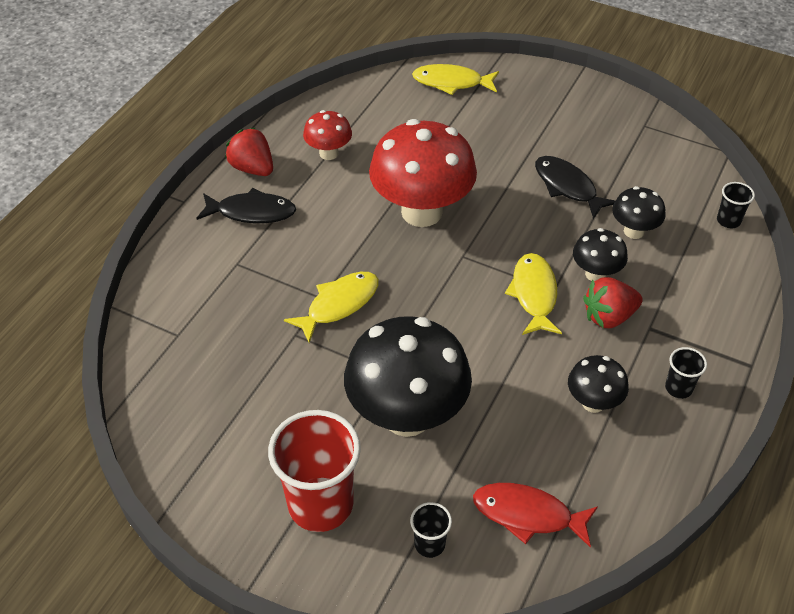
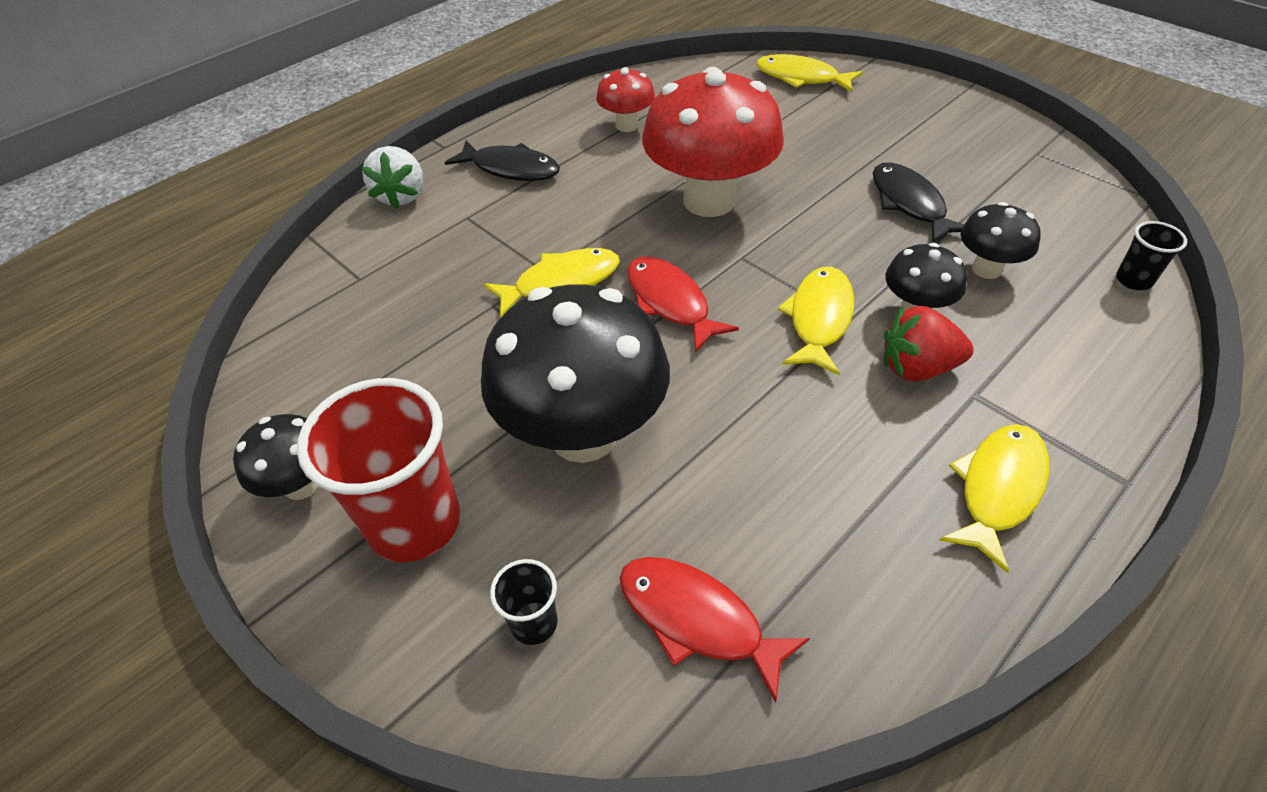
camera: 20 degrees right, 0 degrees up
(172, 255) = (401, 196): none -> white strawberry
(252, 168) = (535, 127): red strawberry -> none
(426, 304) = (670, 303): none -> red fish
(593, 402) = (856, 479): black mushroom -> black mushroom (301, 485)
(678, 388) = (998, 489): black cup -> yellow fish

